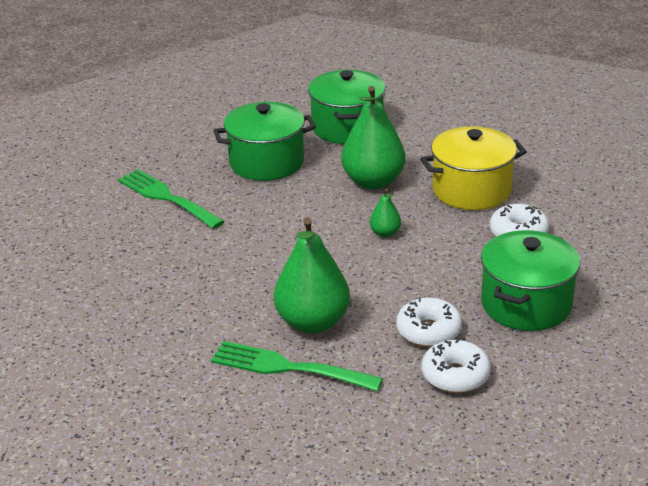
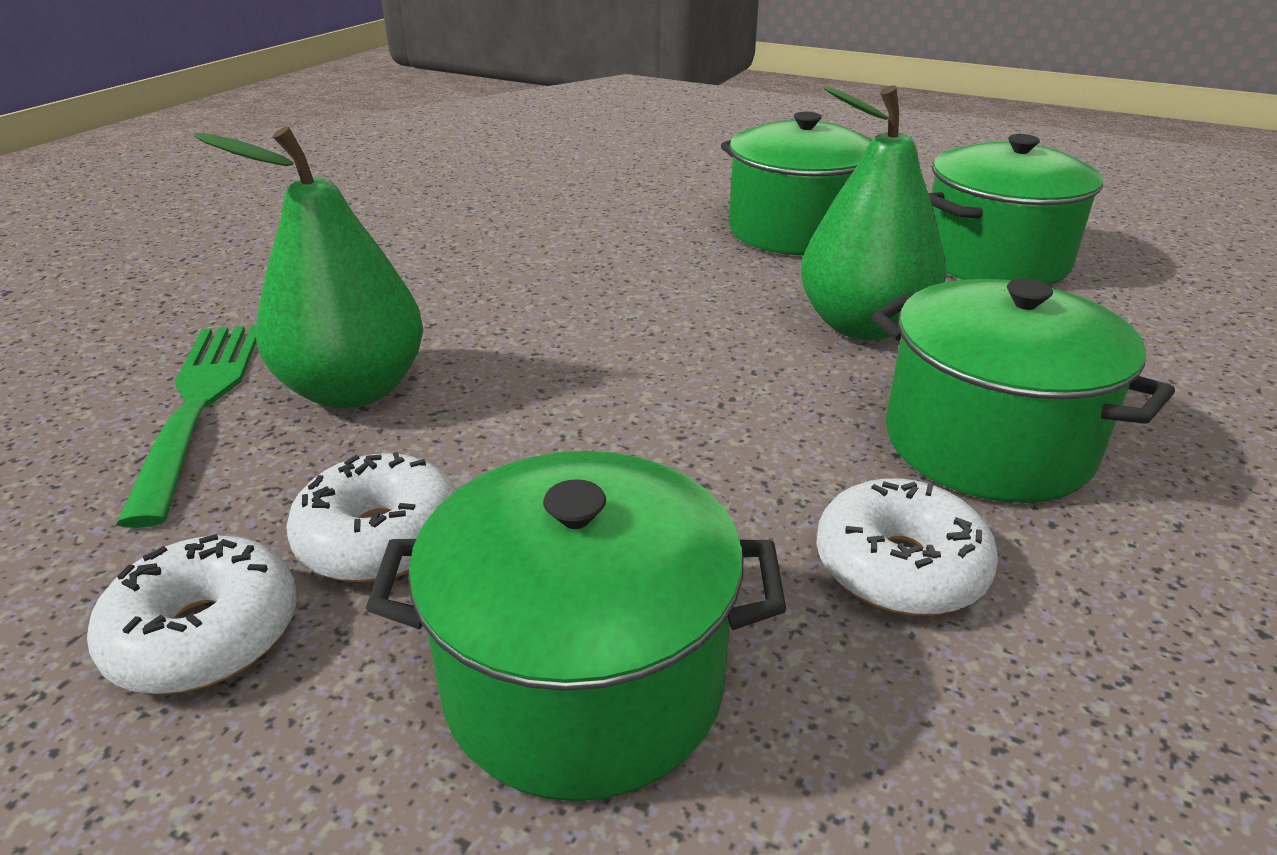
camera: 60 degrees right, 0 degrees up
(166, 198) = (620, 197): green fork -> none
(385, 233) = (706, 383): green pear -> none
(471, 190) = (987, 443): yellow pot -> green pot

